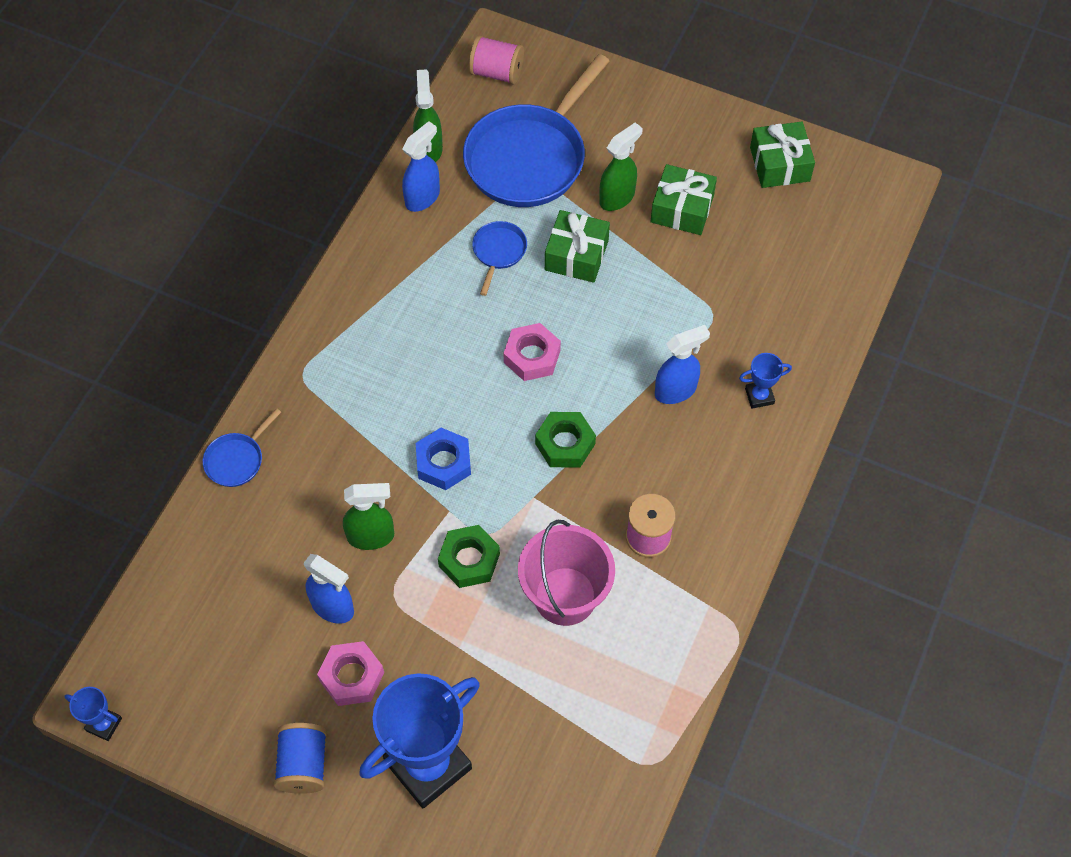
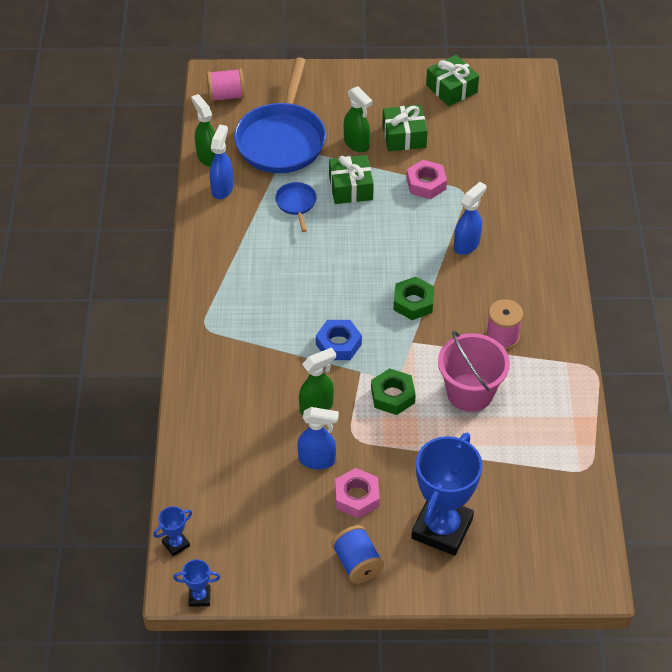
camera: 25 degrees left, 10 degrees down
(237, 459) = (191, 396): blue pan -> none
(532, 356) = (358, 258): pink nut -> pink nut (426, 184)
(617, 197) = (356, 144): green spray bottle -> green spray bottle turned 120 degrees clockwise
(759, 396) = (522, 228): blue trophy -> blue trophy (176, 544)

